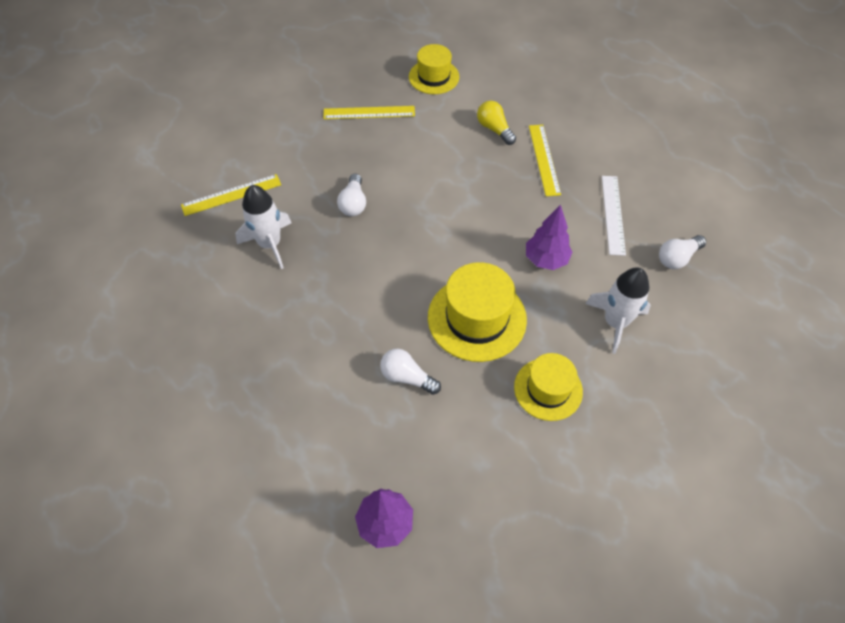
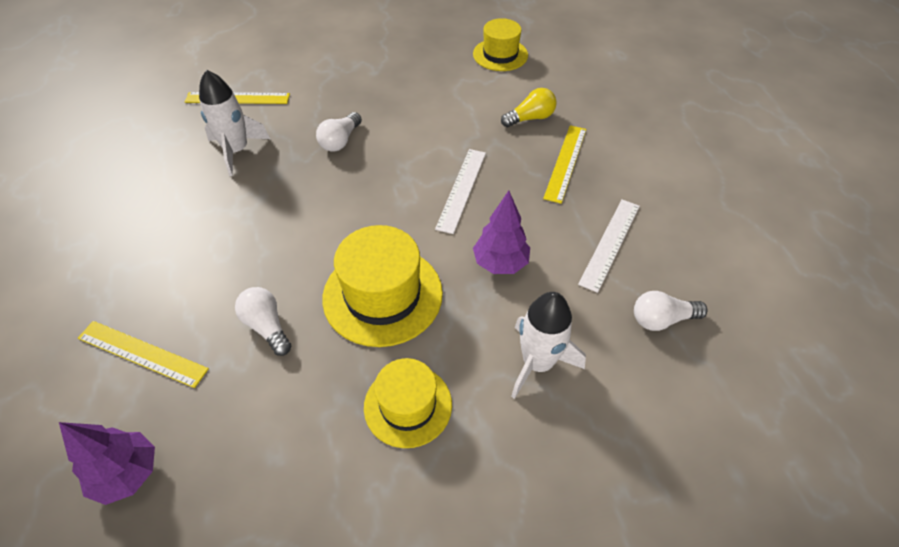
camera: 25 degrees right, 5 degrees down
(369, 112) = (414, 67): yellow ruler -> yellow ruler (142, 353)
(480, 210) = (461, 189): none -> white ruler
(494, 129) = (530, 118): yellow light bulb -> yellow light bulb turned 75 degrees clockwise

